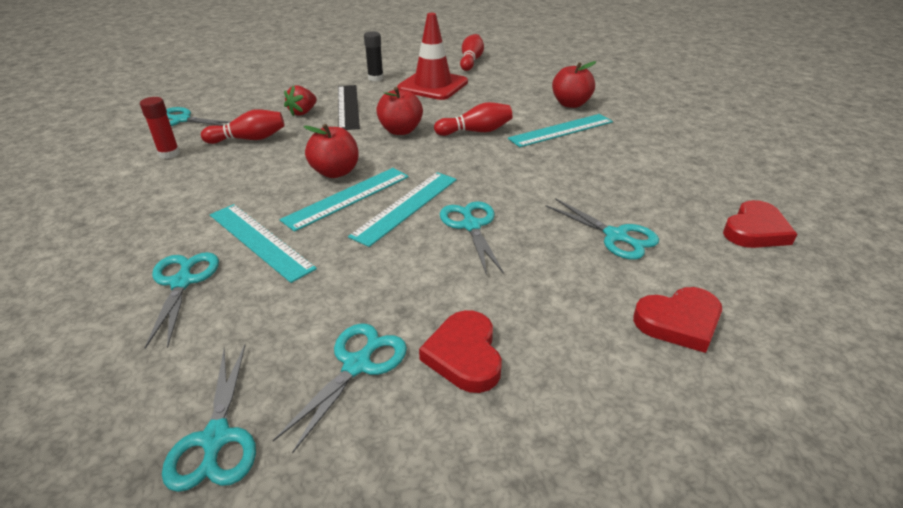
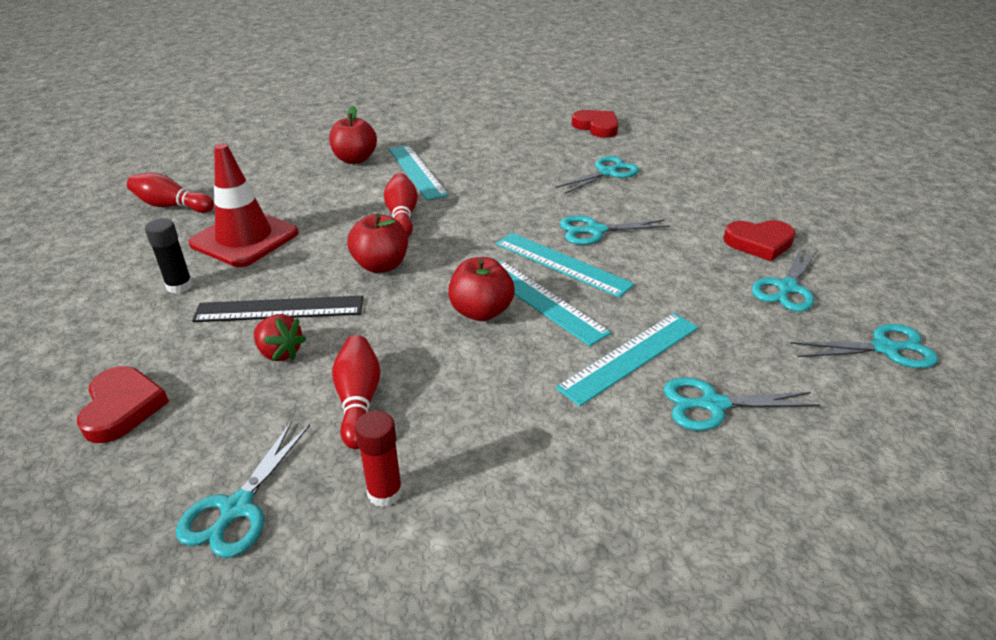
camera: 85 degrees left, 0 degrees up
(357, 365) = (787, 288): turquoise scissors -> turquoise scissors turned 90 degrees counterclockwise
(679, 322) = (701, 168): red heart -> red heart (122, 407)

